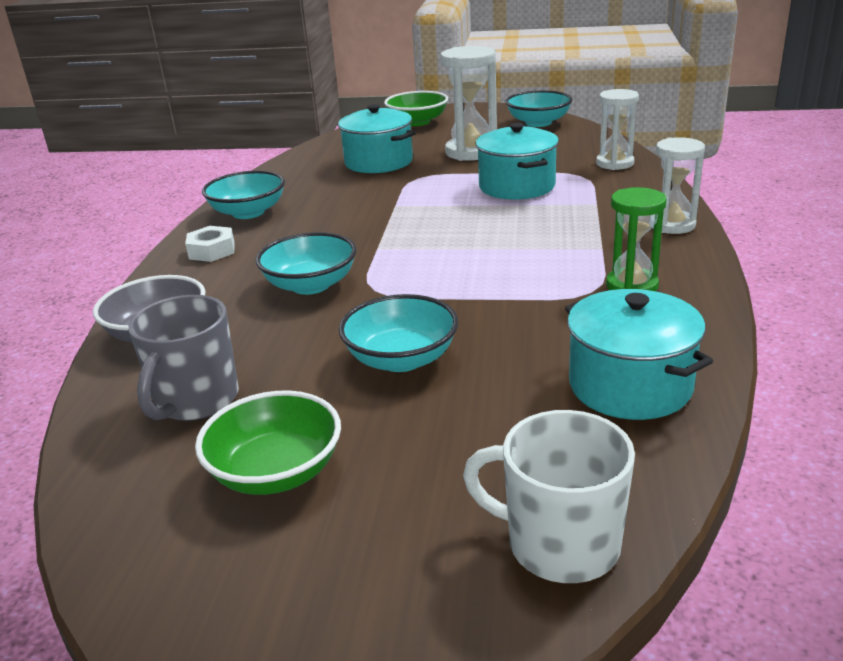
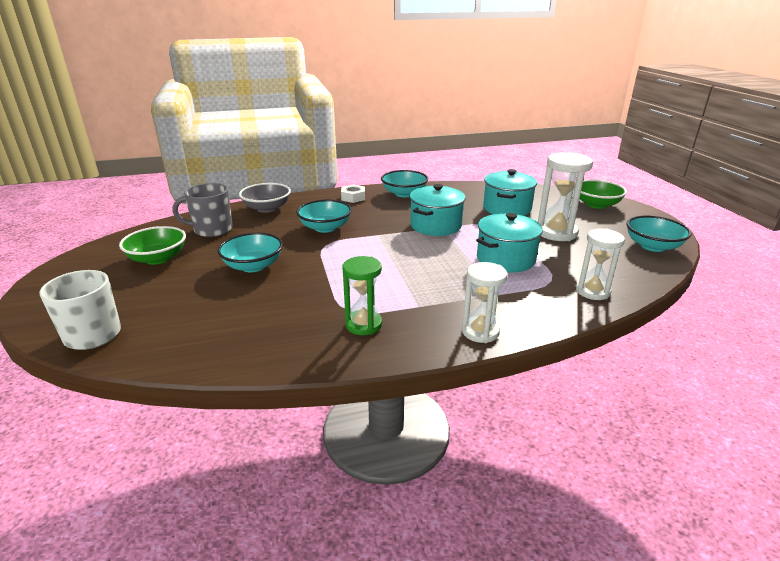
camera: 65 degrees right, 0 degrees up
(630, 385) = (233, 338): turquoise pot -> turquoise pot (436, 225)

